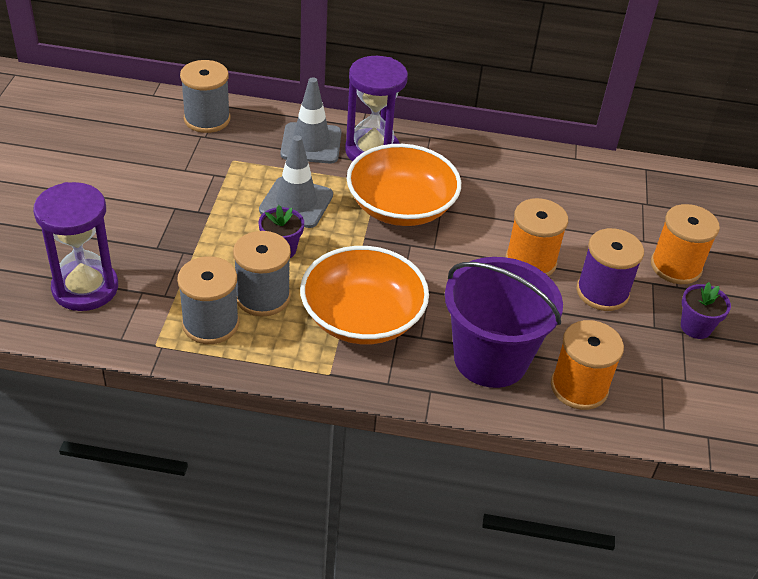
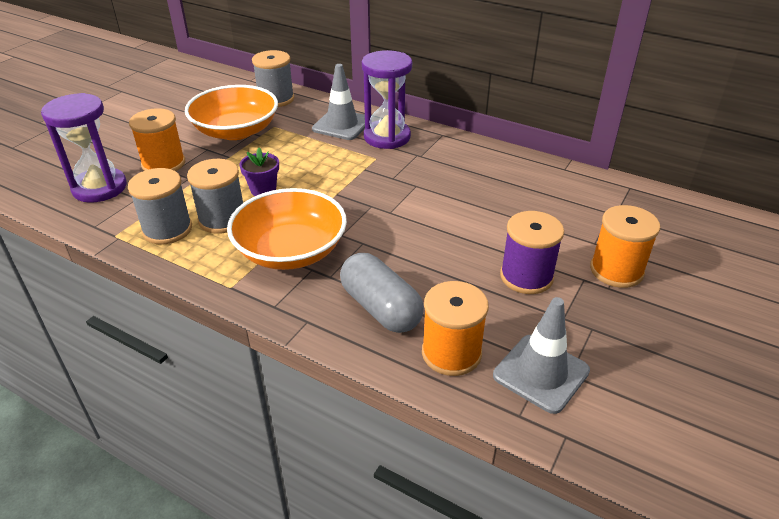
camera: 25 degrees right, 5 degrees down
(296, 203) = (300, 161): grey traffic cone -> grey traffic cone (541, 373)
(401, 206) = (383, 178): orange bowl -> orange bowl (236, 131)
(490, 358) = (381, 308): purple bucket -> grey capsule
(530, 261) = (471, 238): orange spool -> orange spool (163, 164)
(695, 327) = (609, 328): purple flower pot -> none

